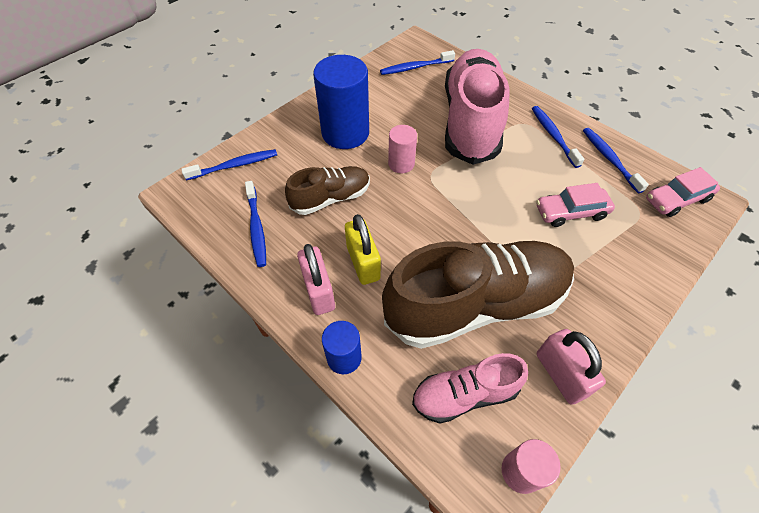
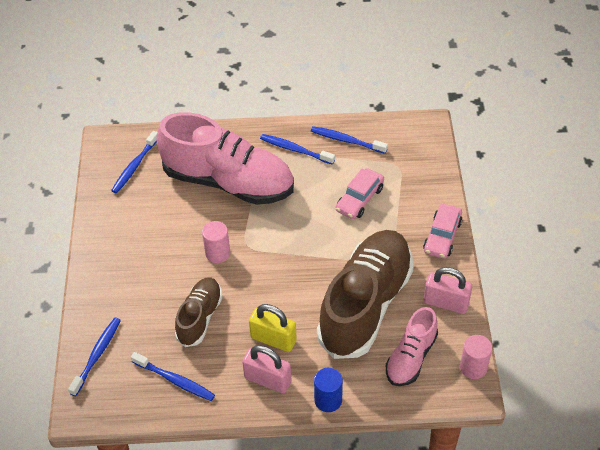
camera: 45 degrees left, 5 degrees down
(345, 133) = (148, 263): blue cylinder -> none
(470, 121) = (228, 182): pink shoe -> pink shoe turned 150 degrees clockwise
(676, 199) = (409, 140): pink car -> pink car (442, 236)

